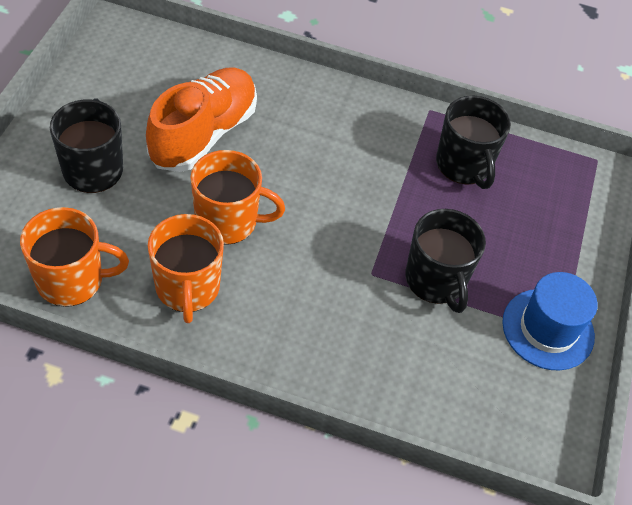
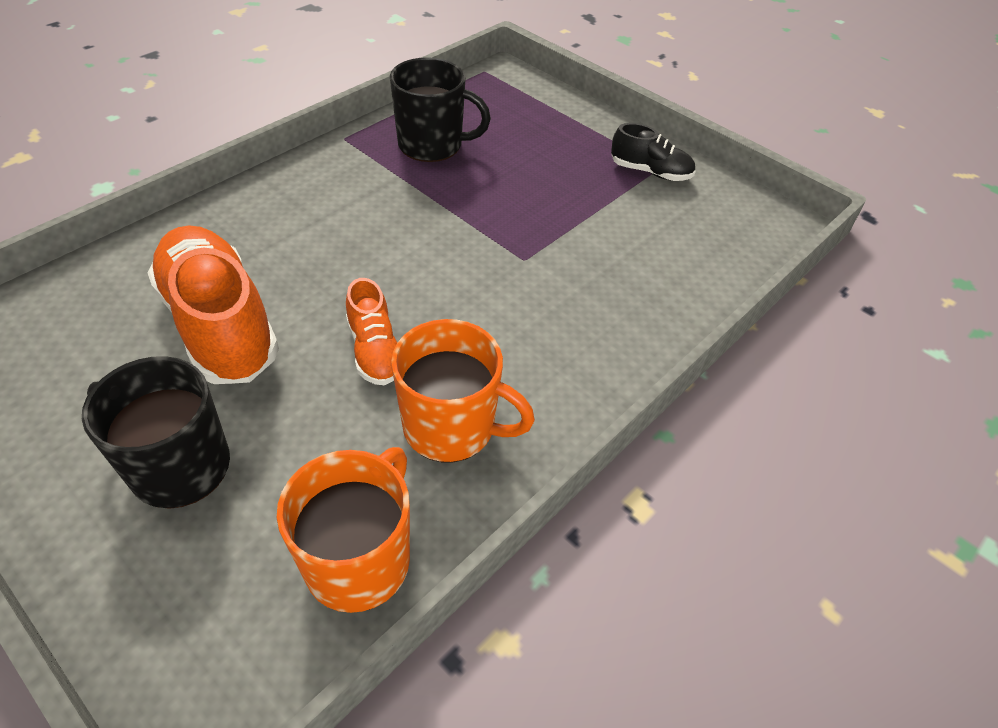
camera: 60 degrees left, 5 degrees down
(228, 221) = (375, 351): orange mug -> orange shoe
(436, 280) = (559, 218): black mug -> none
(548, 329) = (650, 172): blue hat -> black shoe

